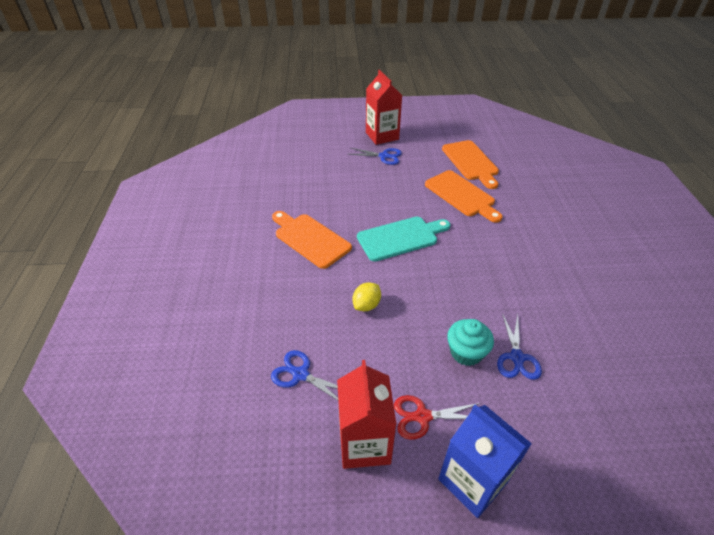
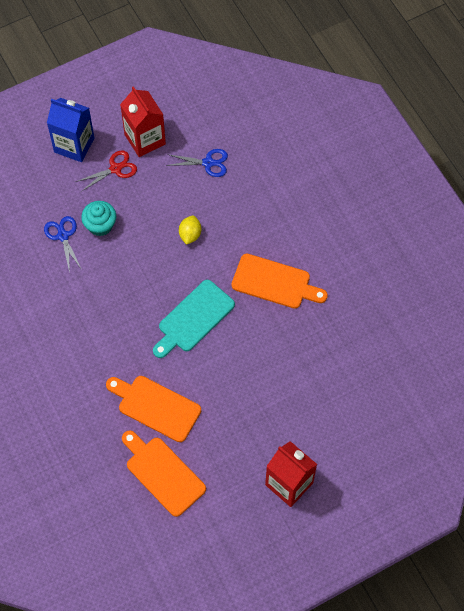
camera: 155 degrees right, 20 degrees up
(384, 156) = (267, 441): blue scissors -> none

